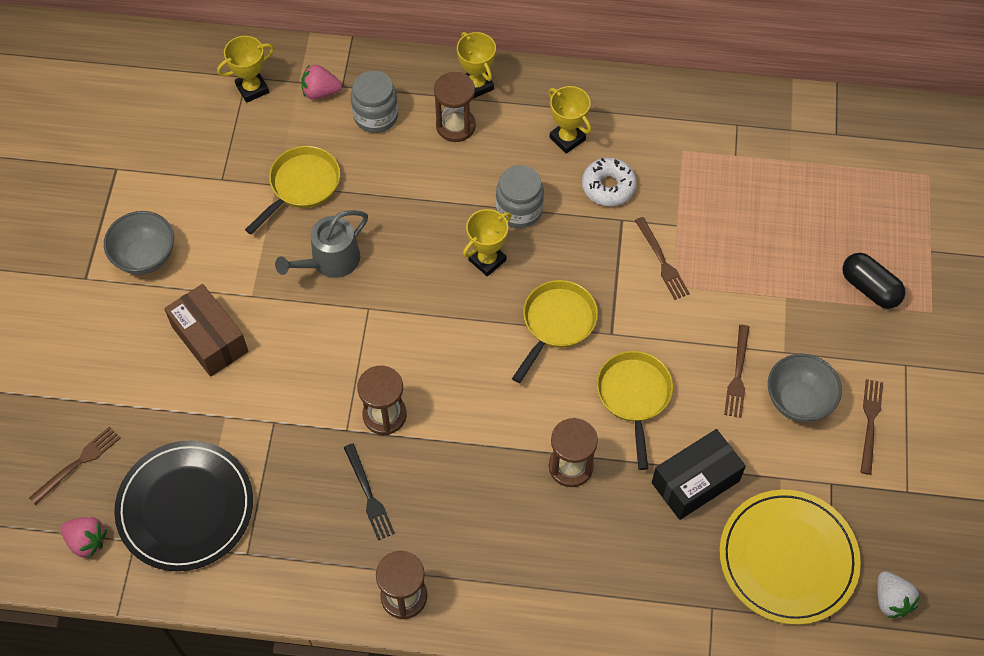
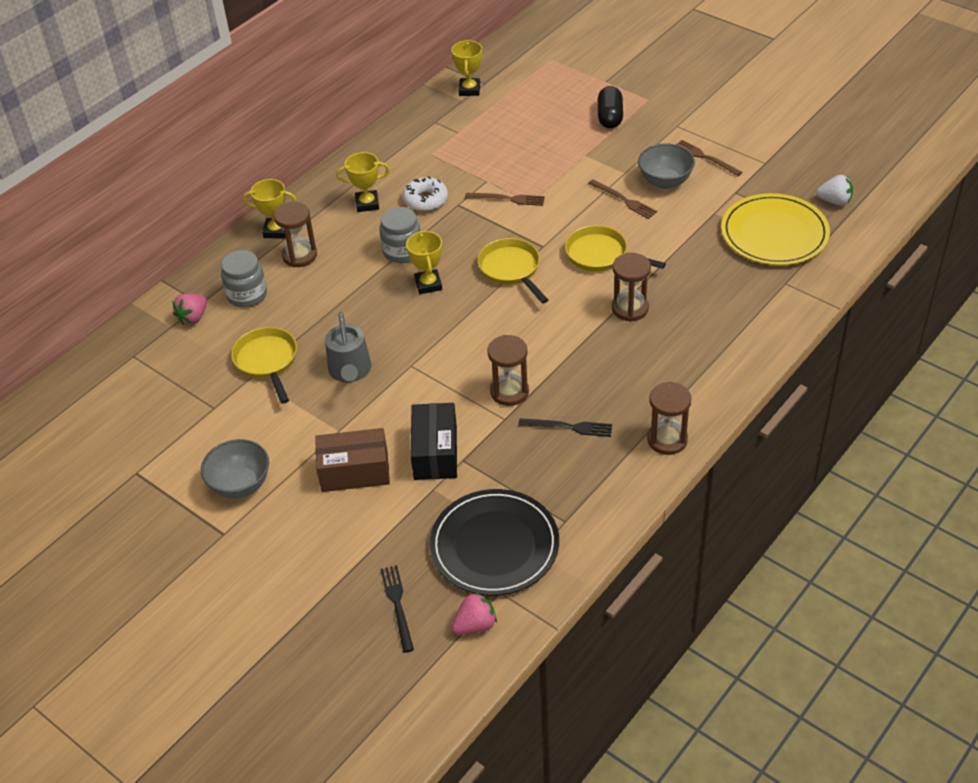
camera: 55 degrees left, 15 degrees down
(78, 463) = (397, 605): brown fork -> black fork
(252, 89) = (148, 356): yellow trophy -> yellow trophy (469, 90)
(695, 482) = (688, 253): black box -> black box (435, 453)
(869, 288) = (610, 117): black capsule -> black capsule turned 75 degrees counterclockwise

